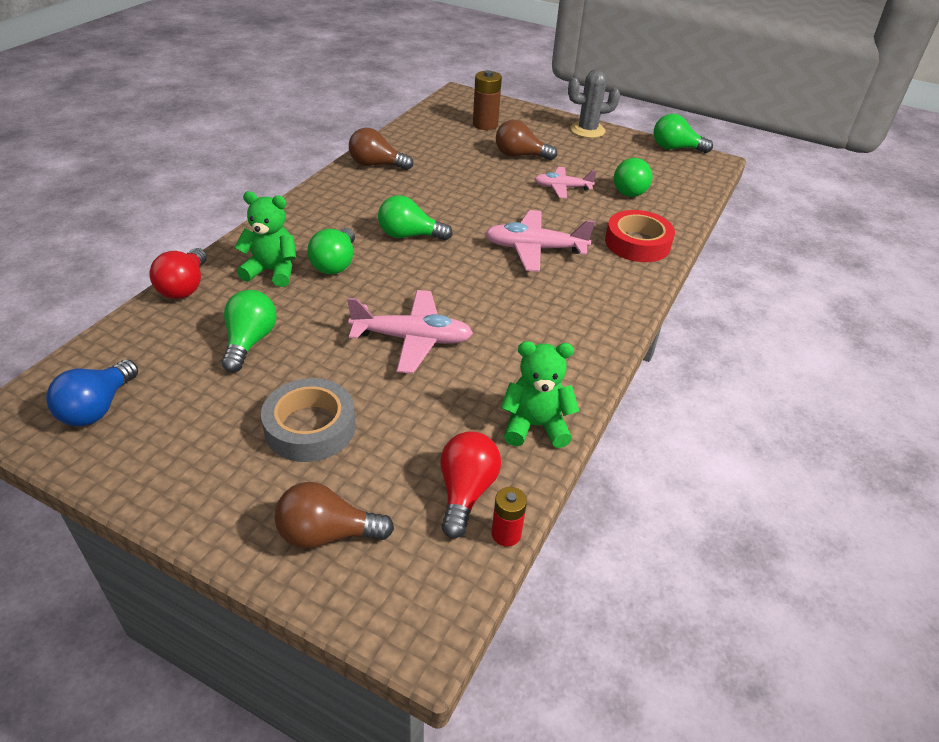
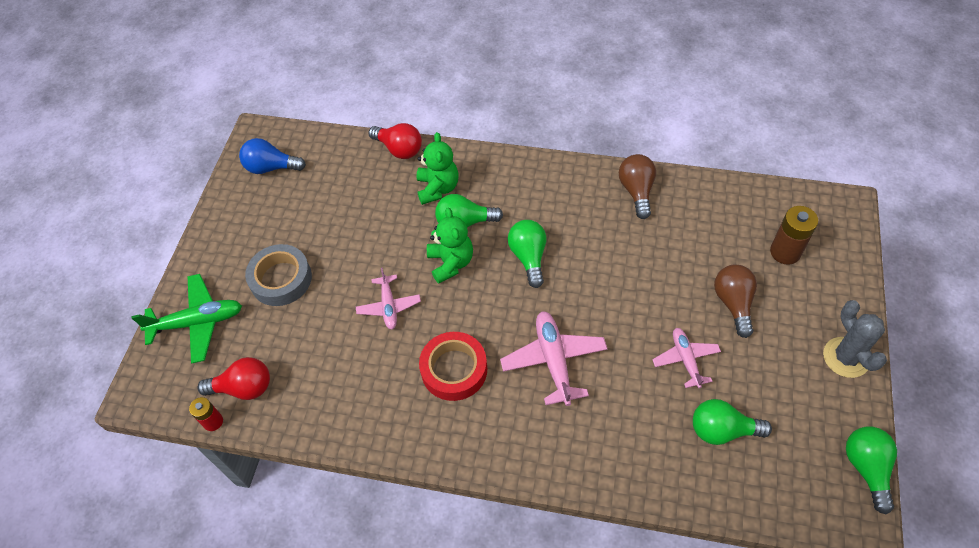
camera: 80 degrees right, 15 degrees up
(184, 287) = (399, 149): red light bulb -> red light bulb turned 135 degrees counterclockwise
(250, 342) = (353, 211): green light bulb -> none
(327, 534) = (197, 322): brown light bulb -> green plane
(412, 339) = (389, 306): pink plane -> pink plane, size x0.64
(535, 426) = (316, 416): green teddy bear -> green teddy bear (451, 263)
(637, 243) = (610, 453): red tape -> red tape (454, 369)

